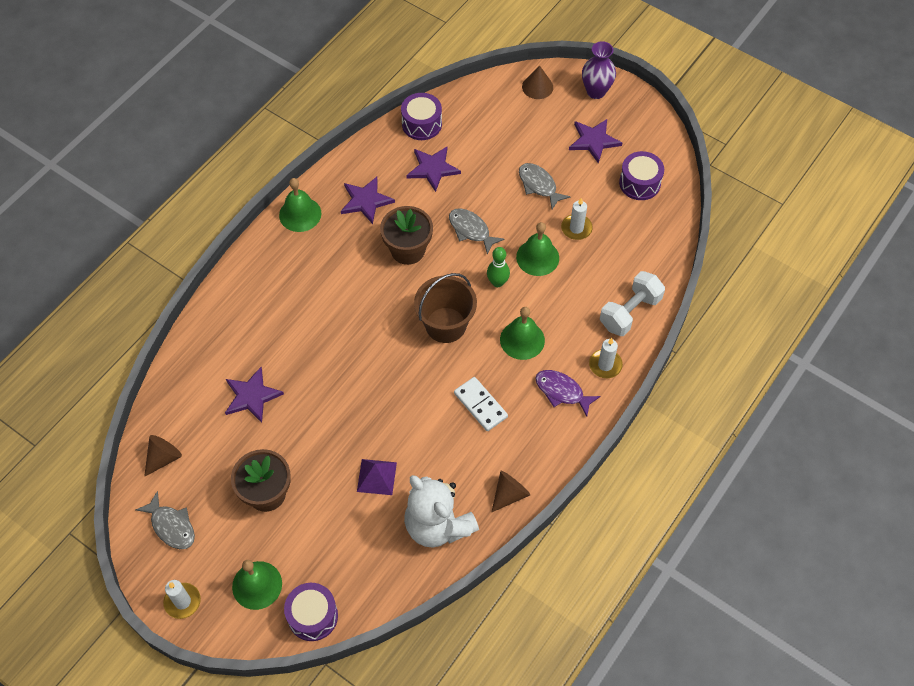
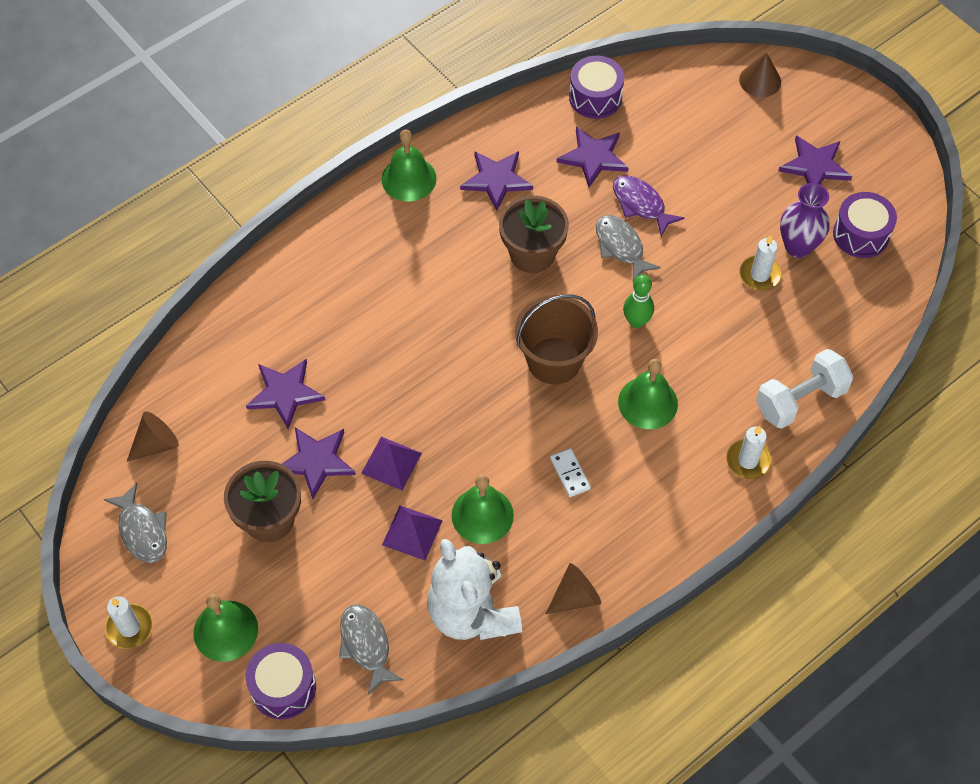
camera: 15 degrees right, 0 degrees up
(290, 441) = (316, 461): none -> purple star
(346, 429) = (391, 463): none -> purple pyramid
(480, 405) = (570, 474): white domino -> white domino, size x0.66
(537, 257) = (698, 301): green bell -> green bell (482, 515)
(539, 185) = (726, 208): grey fish -> grey fish (366, 645)
(562, 392) = (681, 481): purple fish -> purple fish (641, 204)
(596, 91) = (836, 103): purple vase -> purple vase (798, 246)

